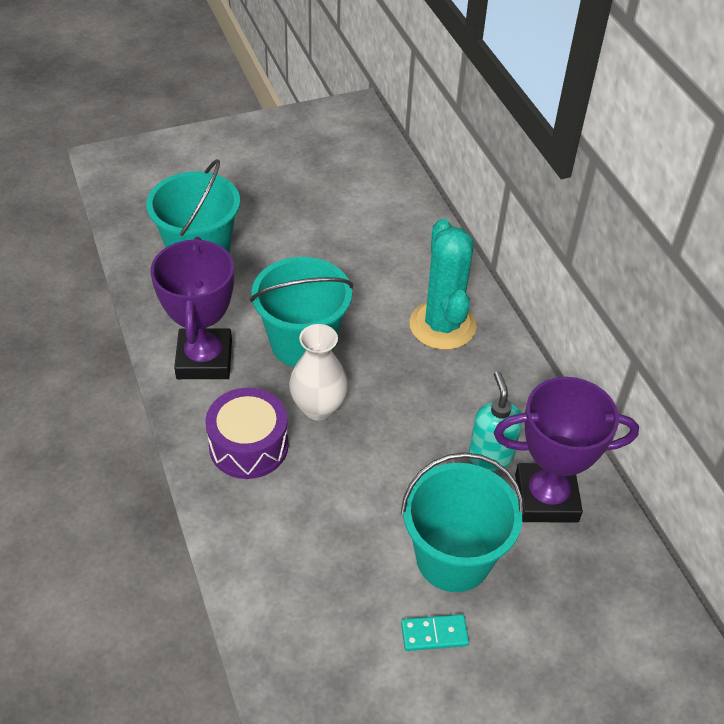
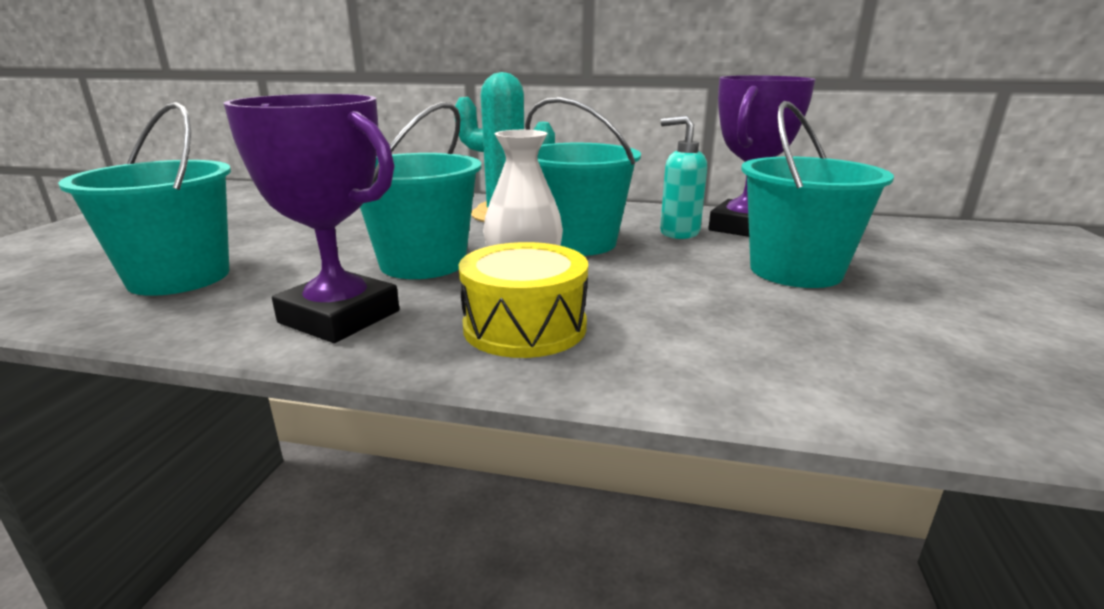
camera: 55 degrees left, 25 degrees down
(248, 445) = (525, 327): purple drum -> yellow drum
(410, 403) = (577, 242): none -> turquoise bucket
(434, 634) = (901, 301): turquoise domino -> none

